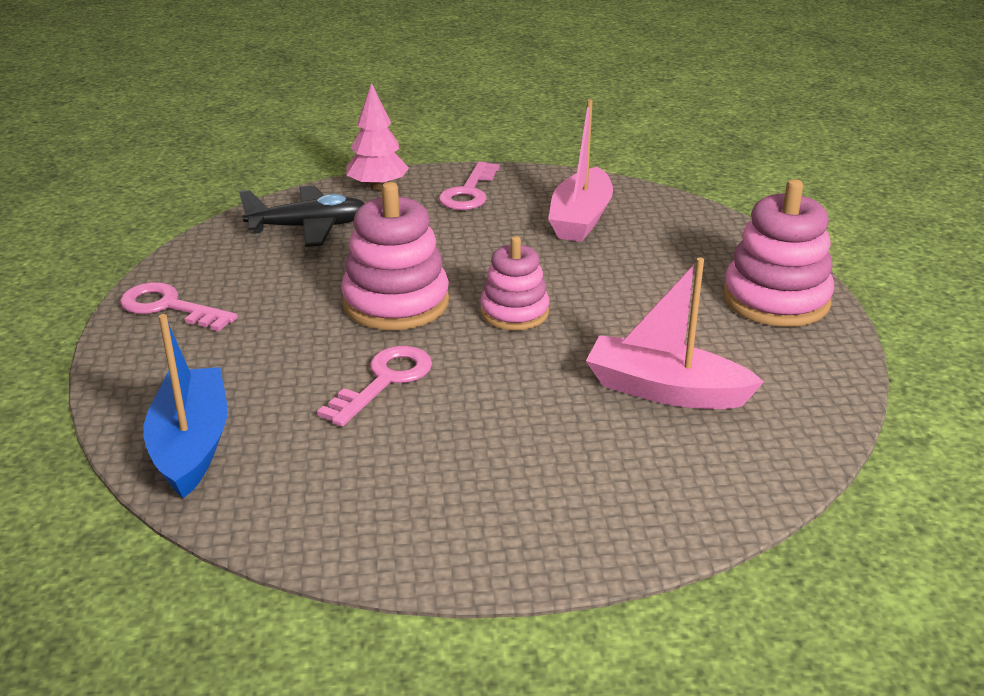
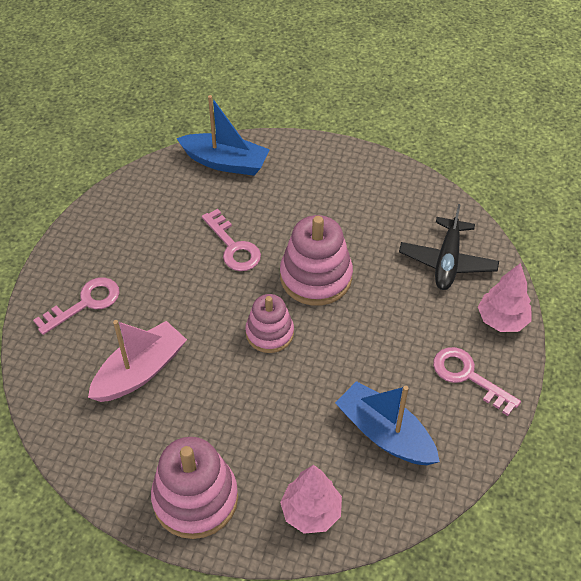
camera: 115 degrees right, 20 degrees up
(169, 307) = (368, 175): pink key -> pink key (85, 303)
(580, 219) = (385, 433): pink boat -> blue boat
(708, 236) = (311, 512): none -> pink tree

